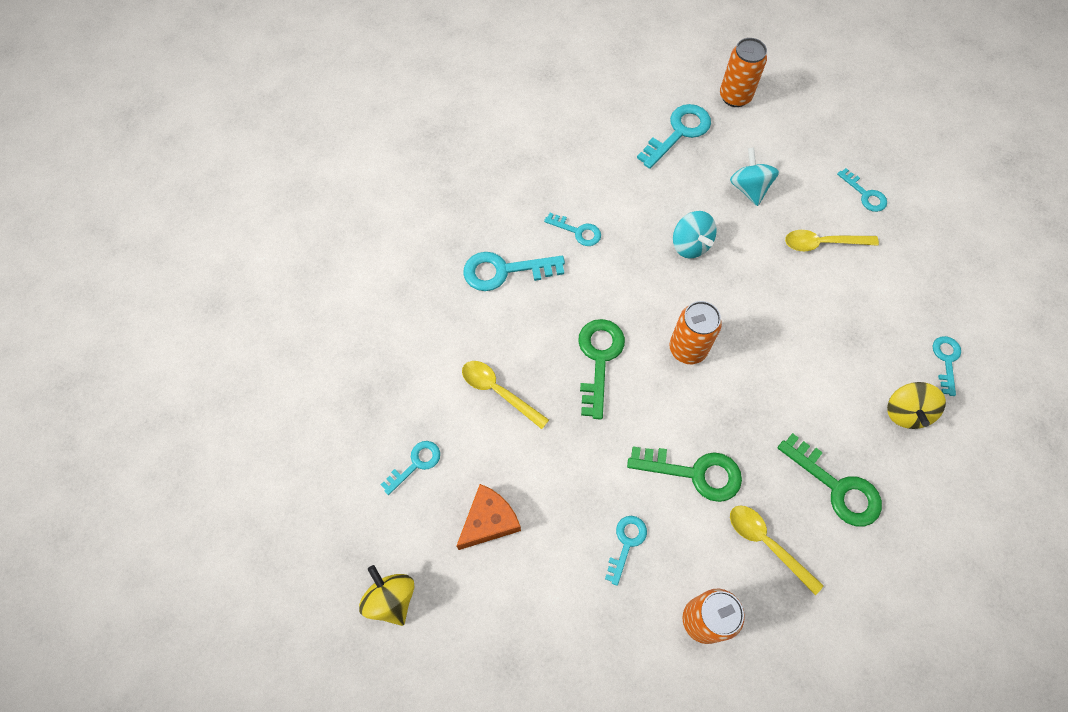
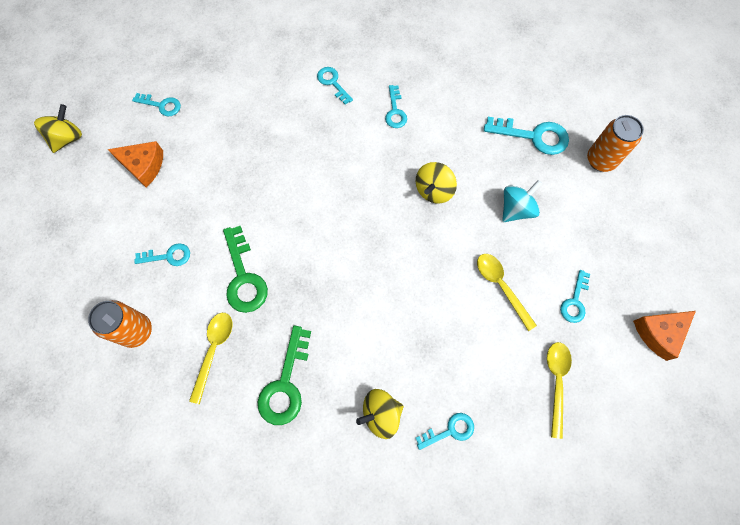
camera: 60 degrees right, 5 degrees up
(498, 391) = (238, 125): yellow spoon -> yellow spoon (556, 382)
(504, 271) = (332, 83): turquoise key -> turquoise key, size x0.60
(599, 359) = (298, 174): green key -> none
(687, 349) = (341, 228): orange can -> none
(690, 245) = (434, 190): turquoise spinning top -> yellow spinning top
(923, 150) = (659, 333): none -> orange cheese

